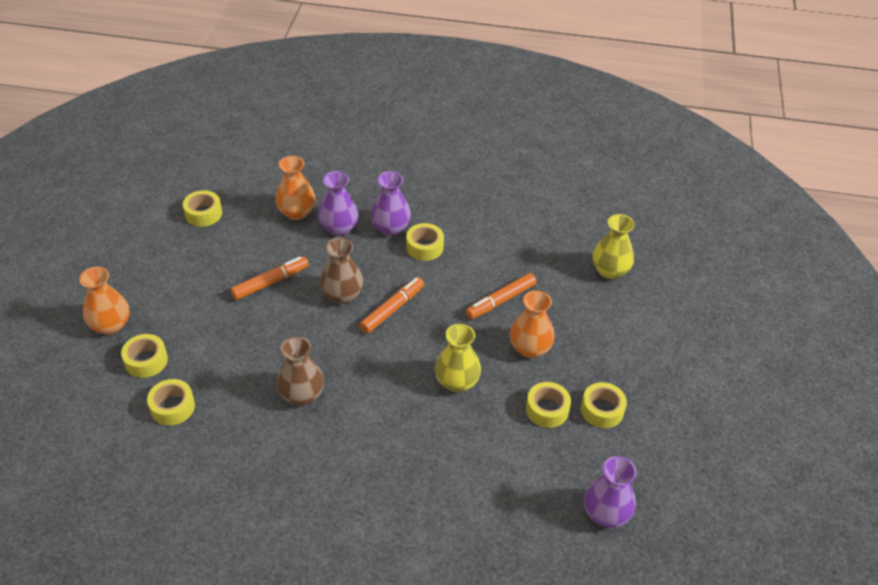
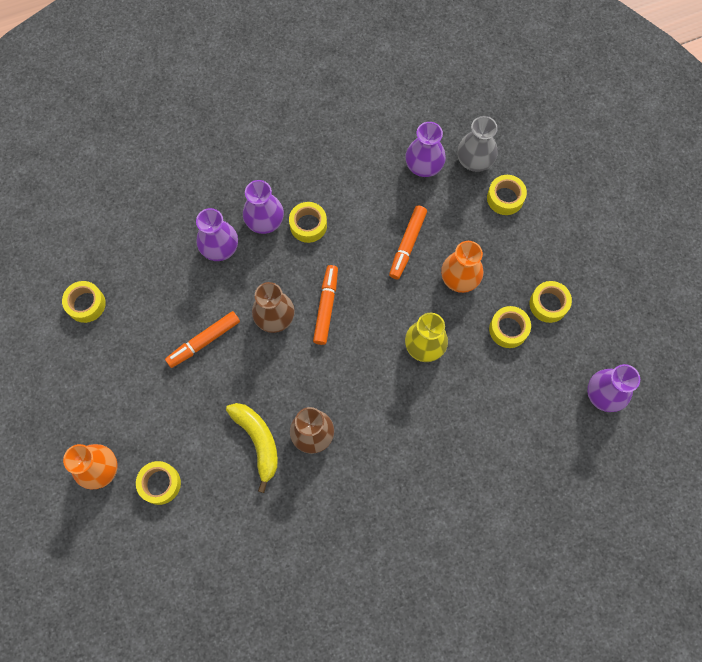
camera: 30 degrees left, 25 degrees up
(172, 407) = (217, 512): yellow tape -> yellow tape (505, 198)
(251, 375) = (258, 441): none -> yellow banana
(270, 282) = (204, 341): orange marker -> orange marker turned 150 degrees counterclockwise
(296, 212) = (170, 253): orange vase -> none
(559, 253) = (423, 166): none -> purple vase
(610, 271) = (474, 161): yellow vase -> grey vase

